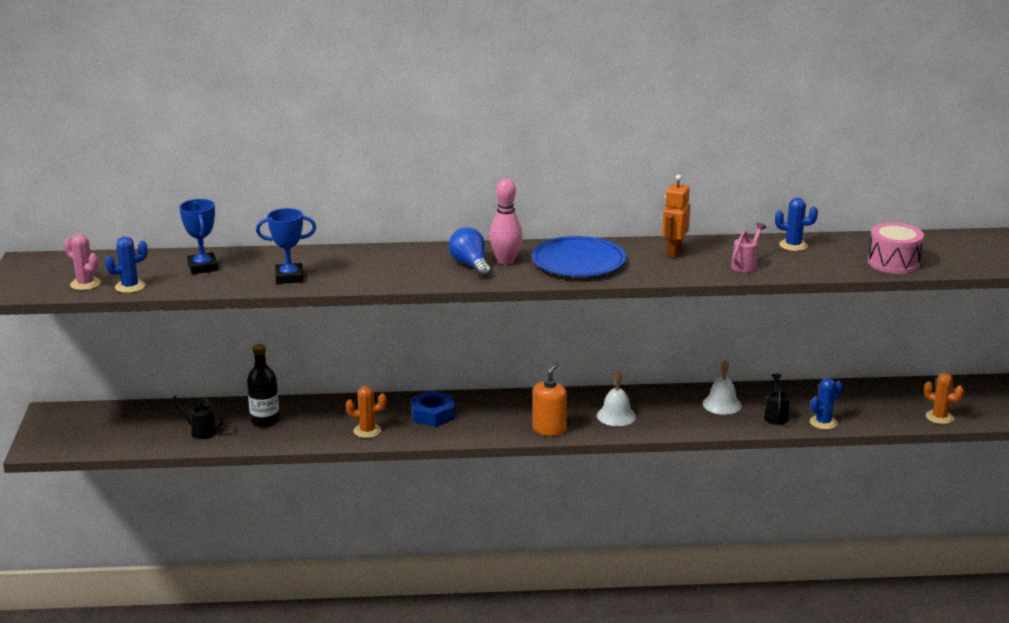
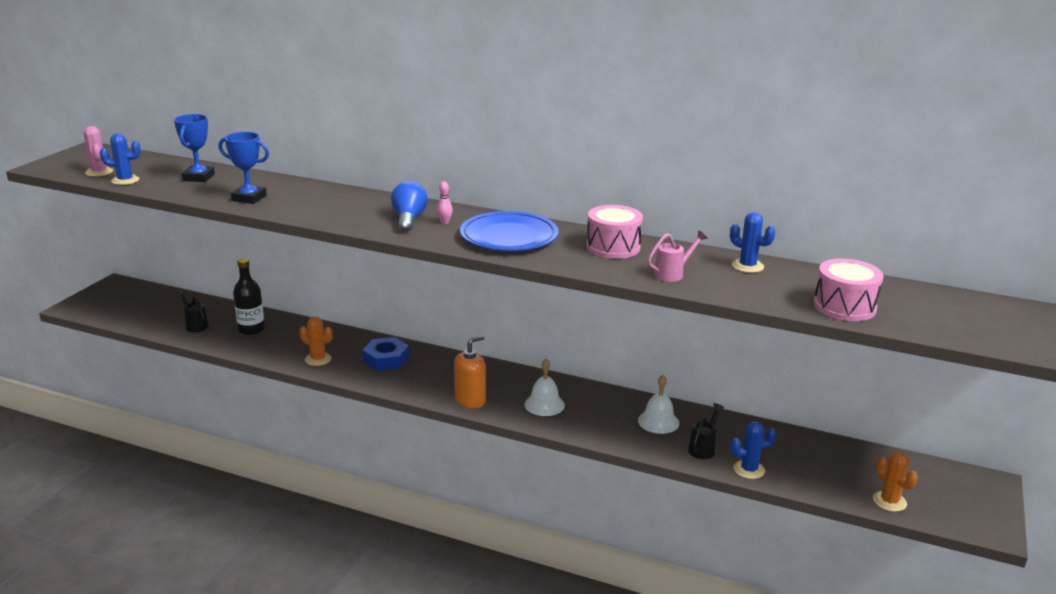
camera: 25 degrees right, 0 degrees up
(505, 261) = (444, 222): pink bowling pin -> pink bowling pin, size x0.48
(673, 252) = (613, 247): orange robot -> pink drum

